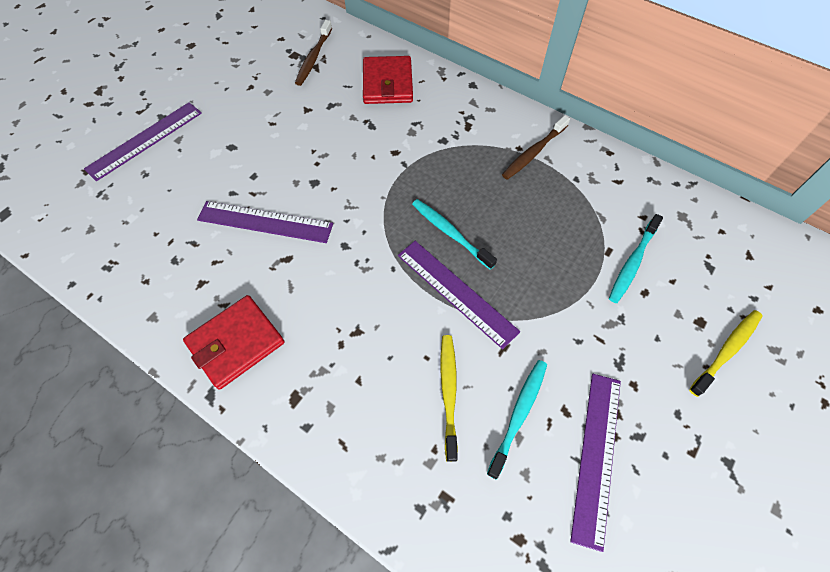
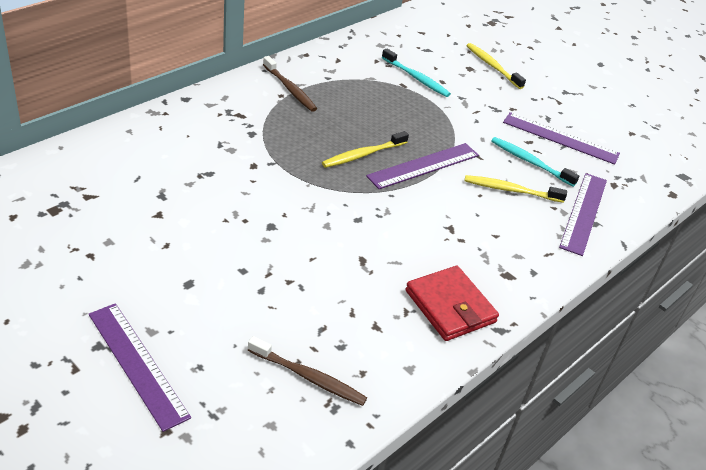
camera: 85 degrees left, 20 degrees down
(265, 222) = (312, 269): purple ruler -> purple ruler (583, 213)
(313, 58) = (72, 195): brown toothbrush -> brown toothbrush (309, 377)
(387, 83) = (151, 150): red wallet -> none
(450, 233) = (363, 155): turquoise toothbrush -> yellow toothbrush

